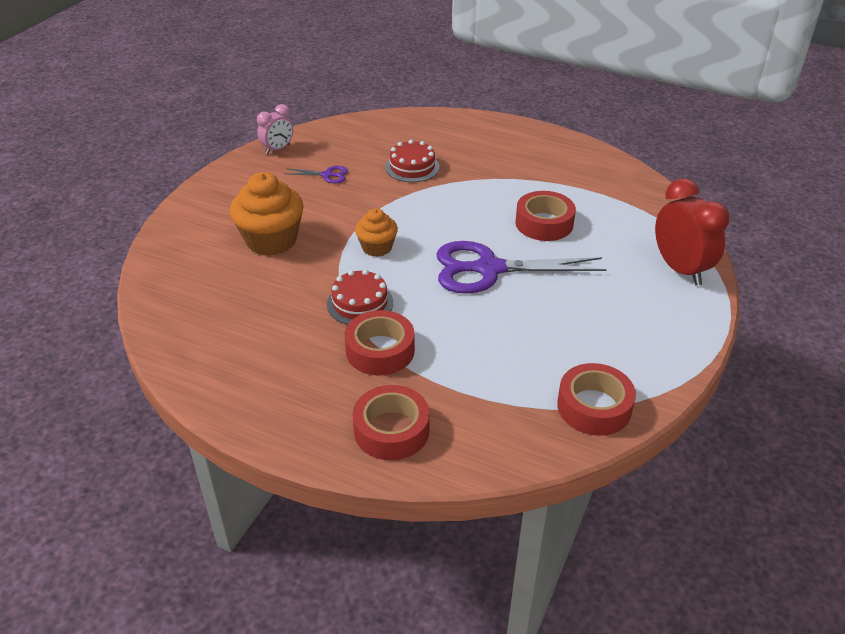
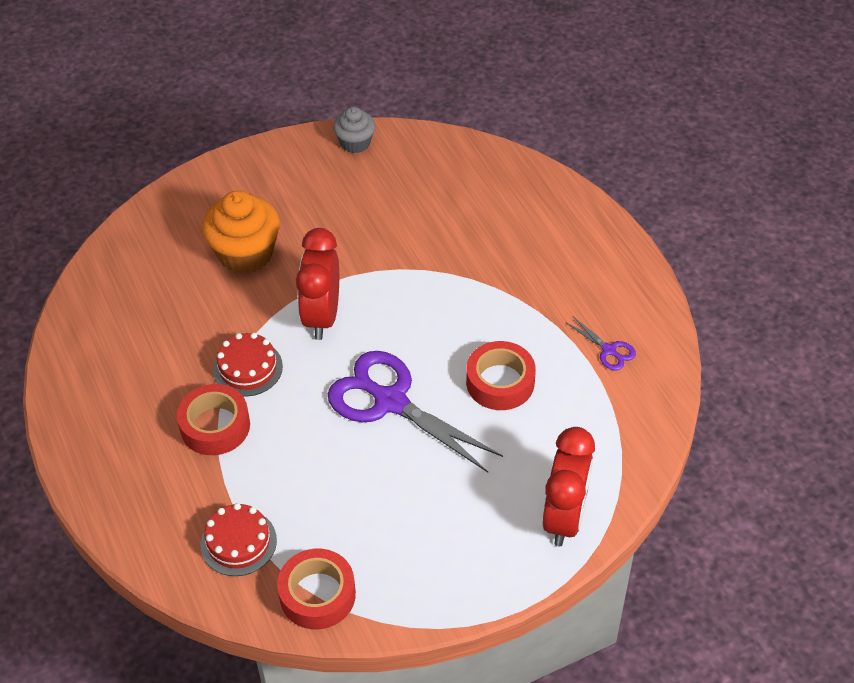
camera: 40 degrees right, 10 degrees up
(277, 149) = (355, 143): pink clock -> grey cupcake
(327, 175) = (366, 202): purple scissors -> purple scissors (609, 350)
(377, 247) = (322, 316): orange cupcake -> red clock
(391, 430) = (149, 504): red tape -> none
(412, 167) = (454, 237): red cake -> red cake (238, 542)

